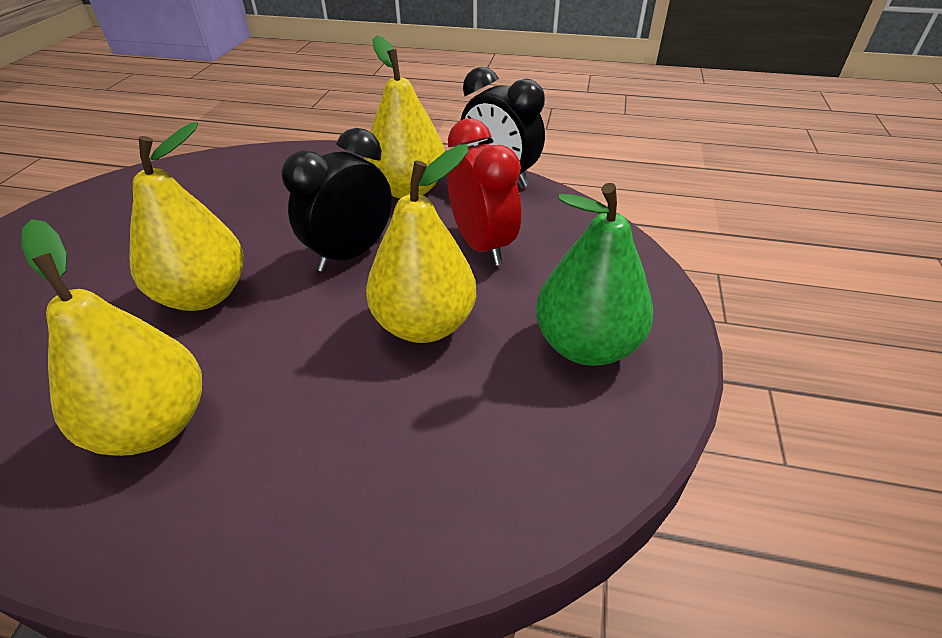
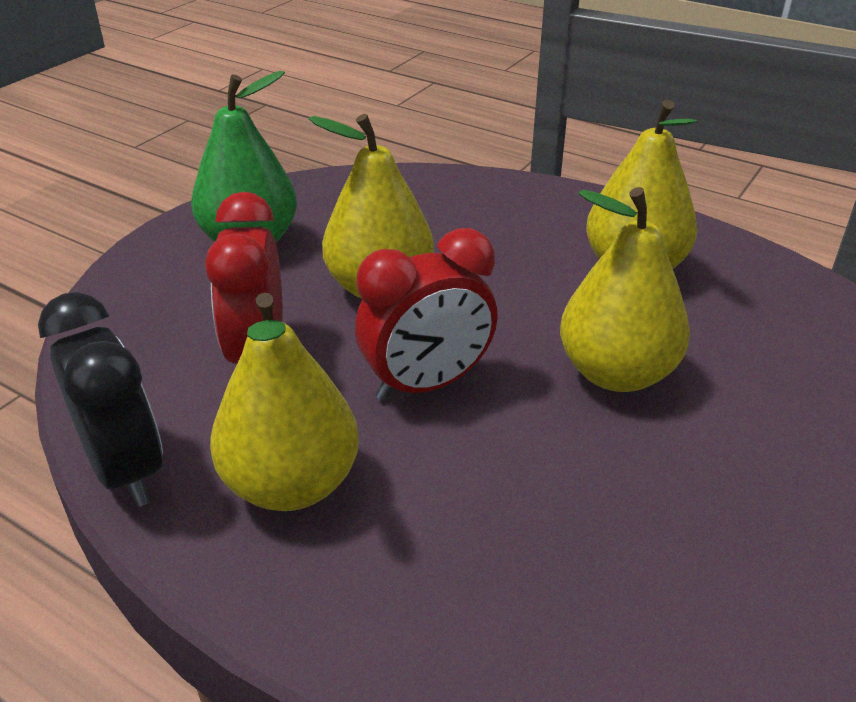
camera: 160 degrees left, 5 degrees down
(351, 254) = (427, 384): black clock -> red clock

